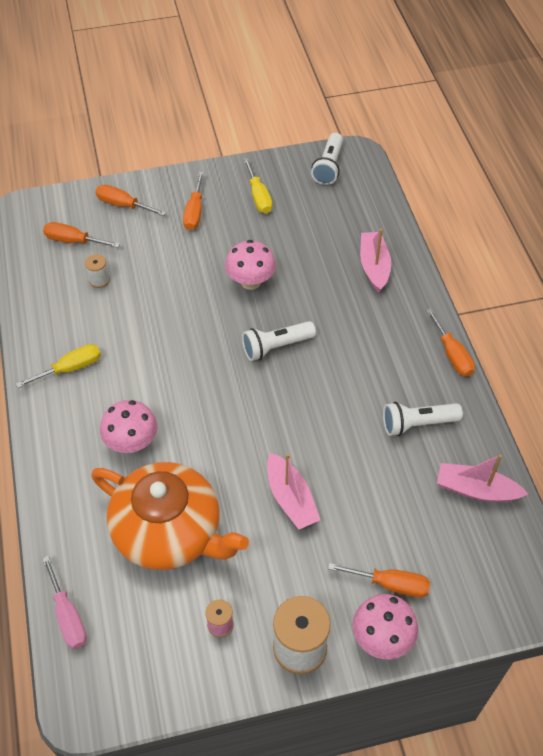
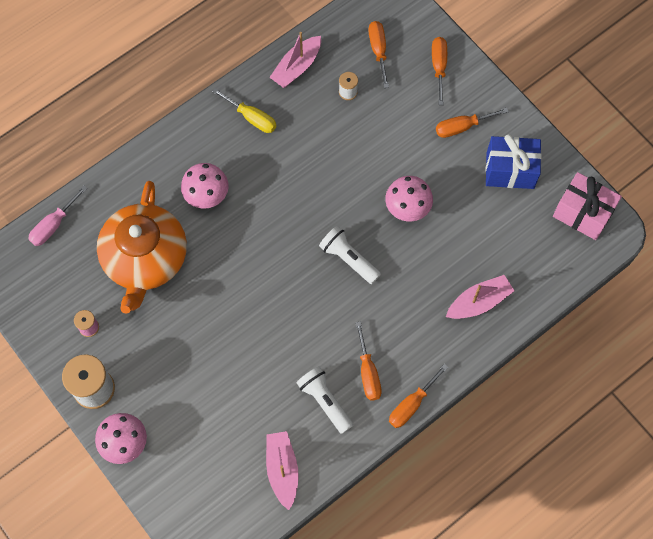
camera: 65 degrees right, 15 degrees up
(258, 197) = (510, 170): yellow screwdriver -> blue gift
(290, 498) = (211, 331): pink boat -> pink boat (297, 67)
(328, 167) = (582, 213): white flashlight -> pink gift
(390, 584) = (170, 433): orange screwdriver -> orange screwdriver (368, 372)

